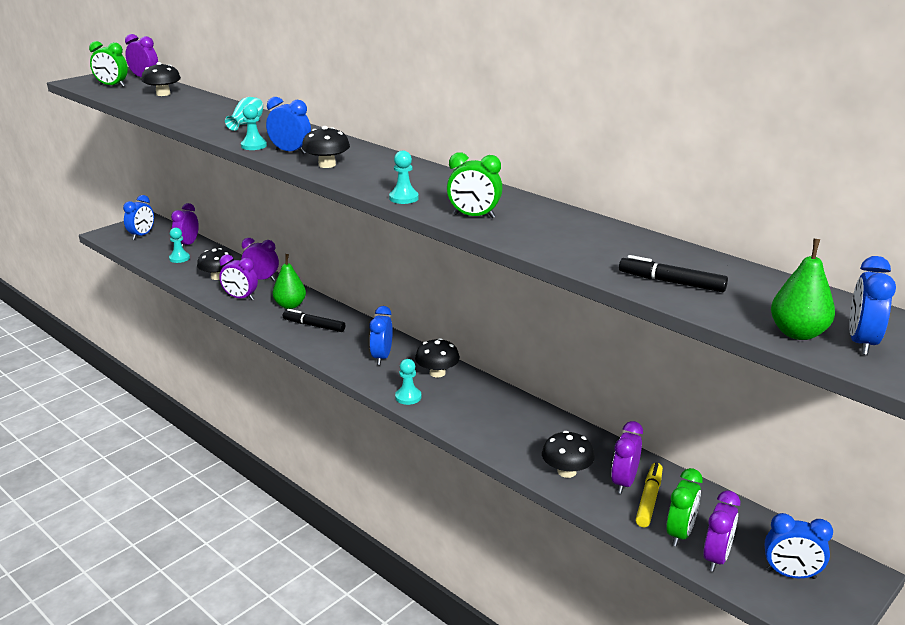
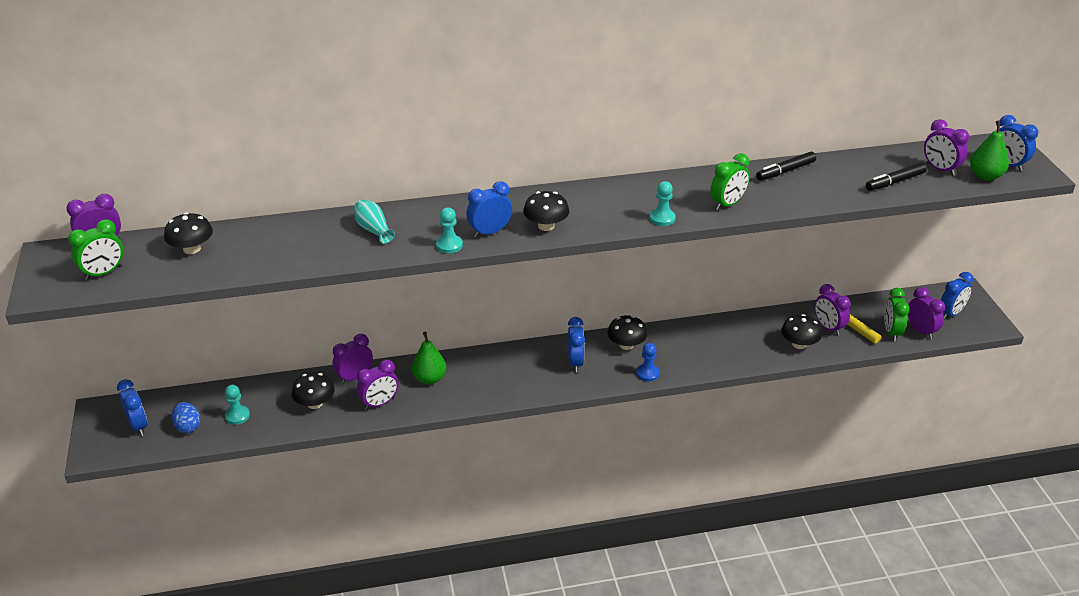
camera: 55 degrees left, 10 degrees up
(154, 248) = (188, 427): none -> blue egg
(187, 244) = (208, 400): purple clock -> purple clock (940, 169)
(314, 326) = (483, 379): black marker -> black marker (785, 171)
(382, 357) = (575, 362): blue clock -> blue clock turned 135 degrees counterclockwise
(408, 397) = (647, 373): turquoise pawn -> blue pawn
(680, 533) = (891, 332): green clock -> green clock turned 150 degrees counterclockwise

